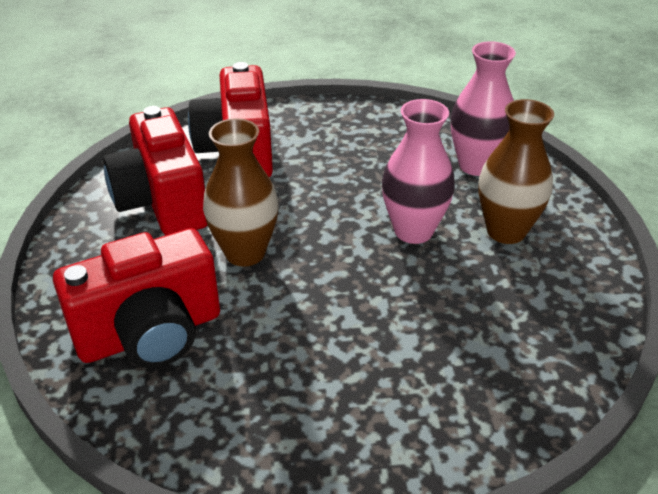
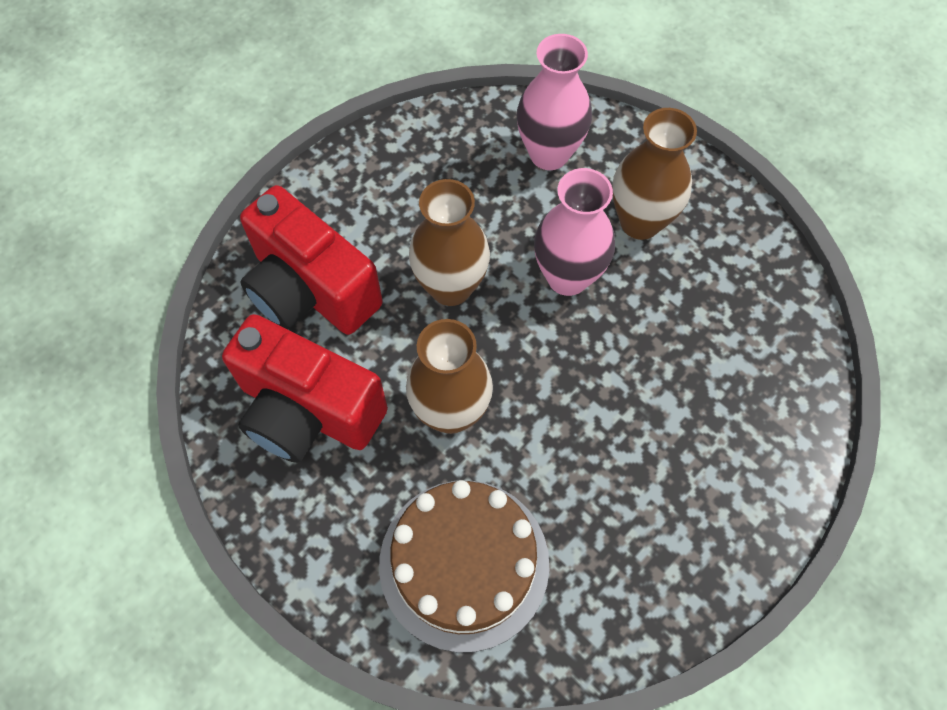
camera: 40 degrees left, 25 degrees up
(150, 334) = (464, 563): red camera -> brown cake
(325, 194) = (451, 287): none -> brown vase

